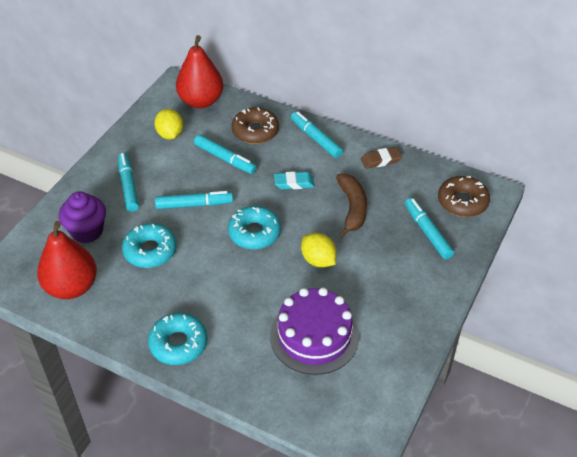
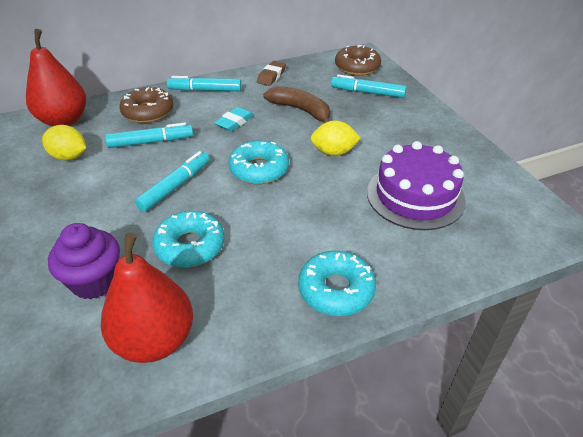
camera: 50 degrees left, 5 degrees down
(128, 186) = (85, 216): turquoise marker -> none

